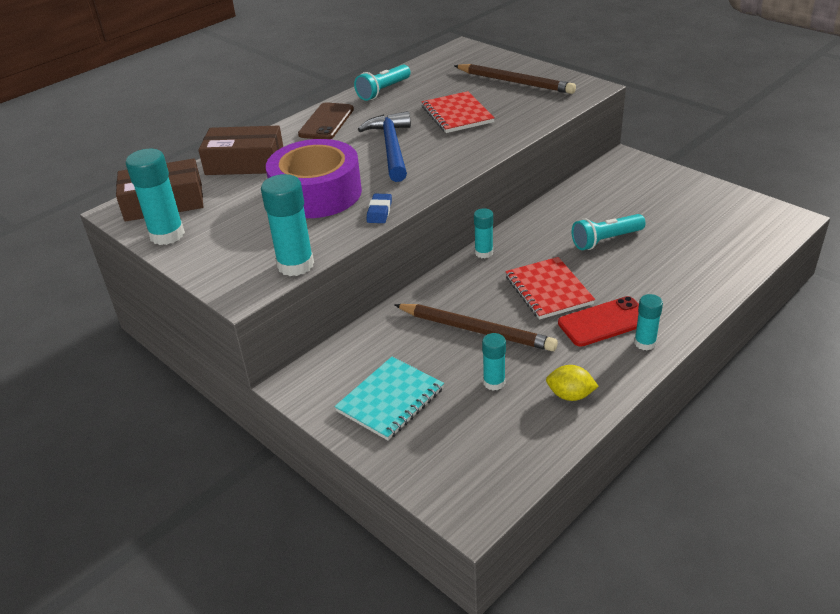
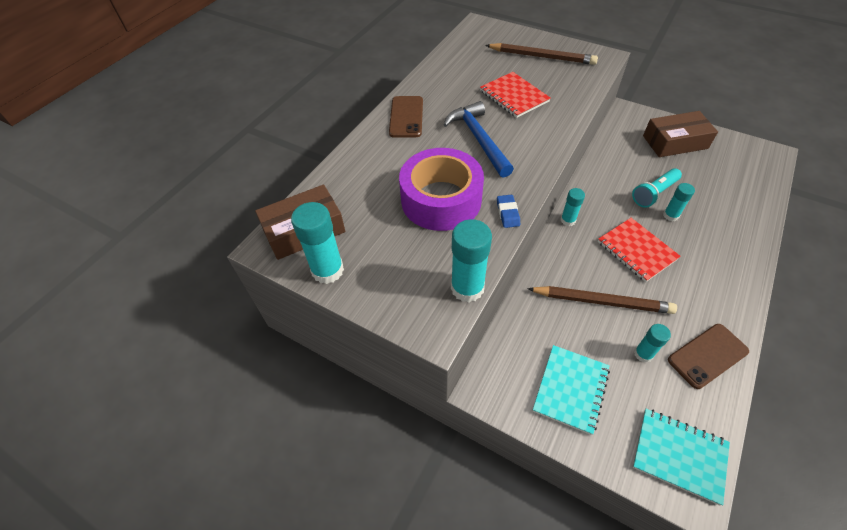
camera: 15 degrees left, 15 degrees up
(245, 163) = (357, 172): brown box -> brown box (675, 142)
(383, 91) = (437, 77): turquoise flashlight -> none
(477, 475) = (679, 455): none -> turquoise notebook
(570, 395) = (707, 355): yellow lemon -> brown phone
(604, 322) = (694, 276): red phone -> none
(645, 343) = (734, 291): turquoise glue stick -> turquoise glue stick (670, 215)

